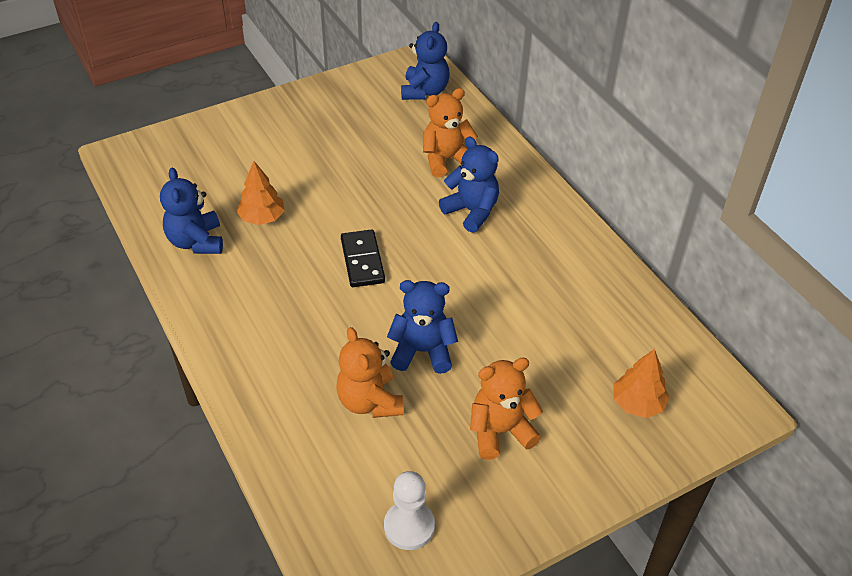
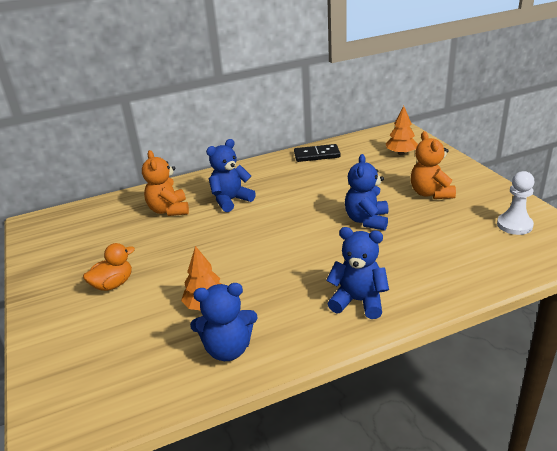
camera: 80 degrees left, 15 degrees down
(302, 145) = (113, 284): none -> orange duck
(362, 261) = (273, 247): black domino -> black domino (317, 155)
(370, 401) = (415, 241): orange teddy bear -> none
(424, 91) = (78, 219): blue teddy bear -> blue teddy bear (358, 301)

